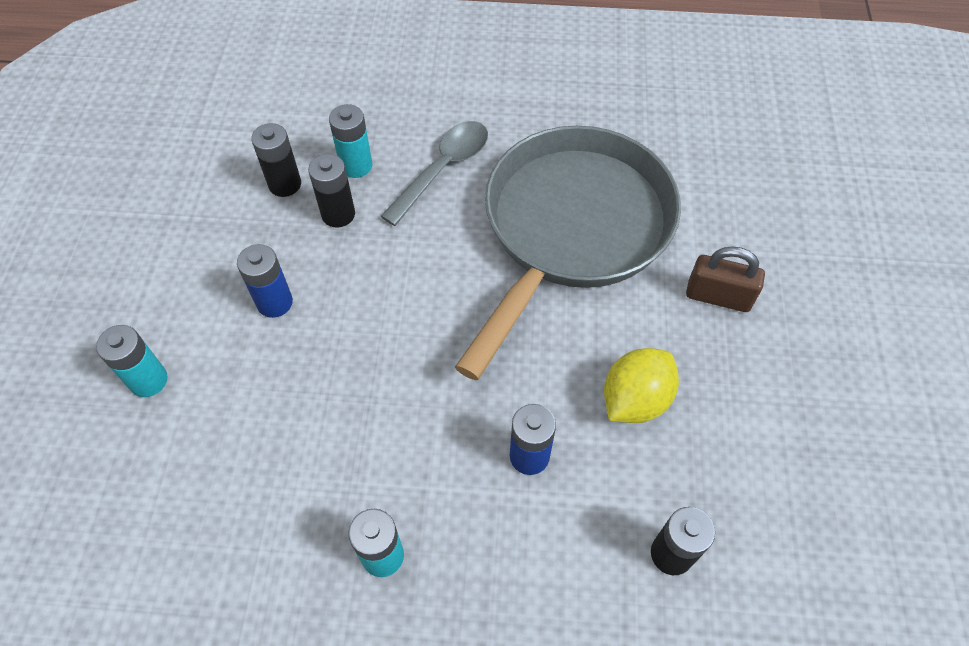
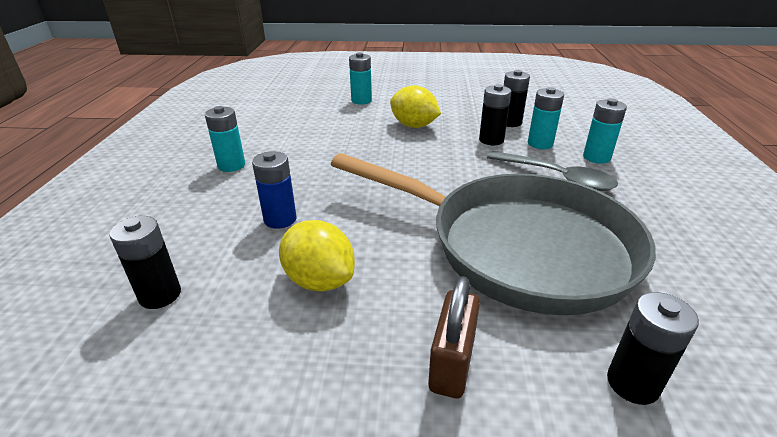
camera: 90 degrees right, 25 degrees down
(274, 302) = (414, 126): blue battery -> yellow lemon
(398, 122) = (596, 157): none -> turquoise battery
(719, 194) = (632, 383): none -> black battery

